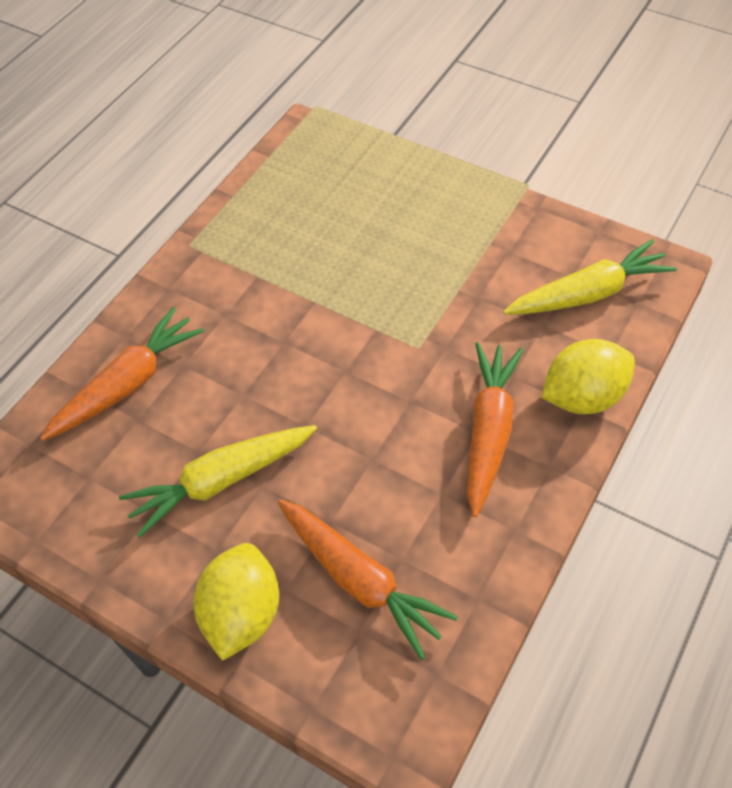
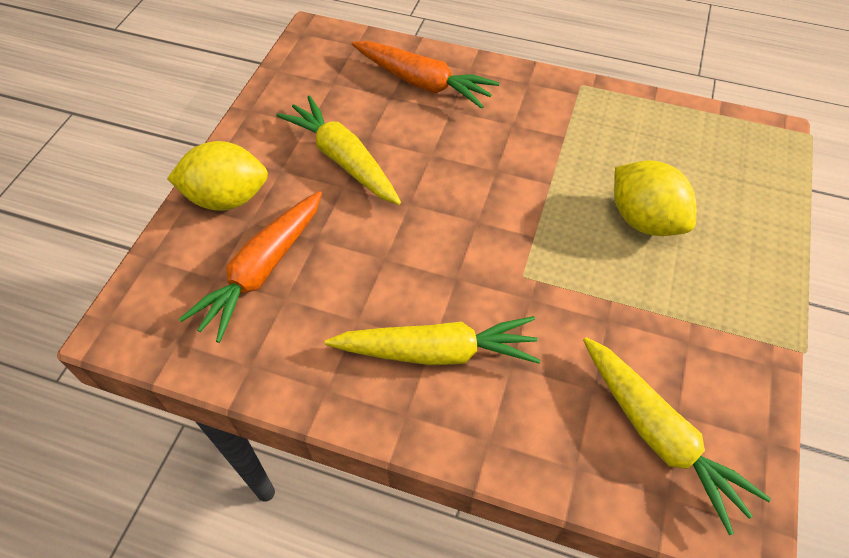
camera: 75 degrees right, 0 degrees up
(489, 431) = (437, 352): orange carrot -> yellow carrot
(583, 396) = (504, 441): yellow lemon -> yellow lemon (644, 220)

